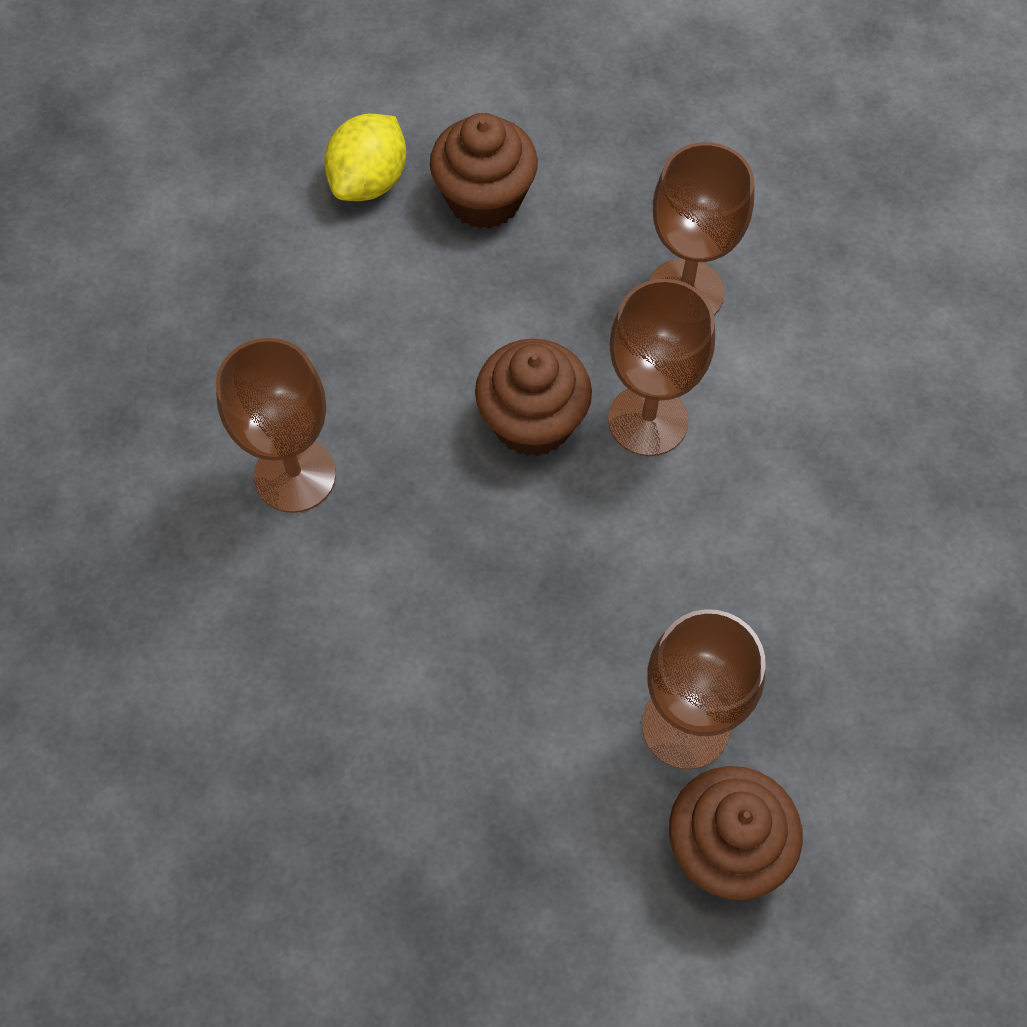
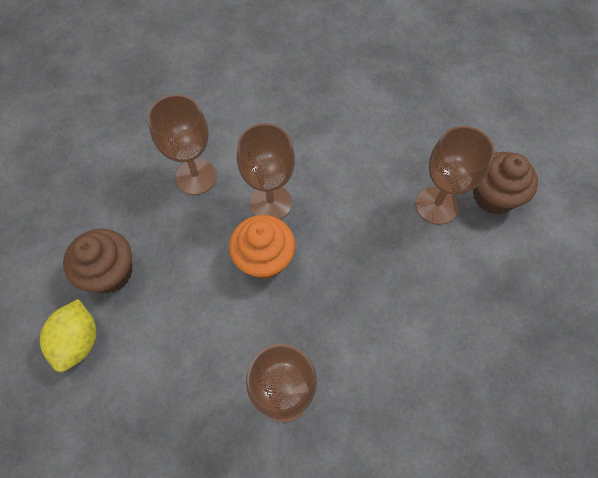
camera: 85 degrees left, 0 degrees up
(369, 181) = (79, 341): yellow lemon -> yellow lemon turned 60 degrees clockwise
(532, 422) = (264, 259): brown cupcake -> orange cupcake

